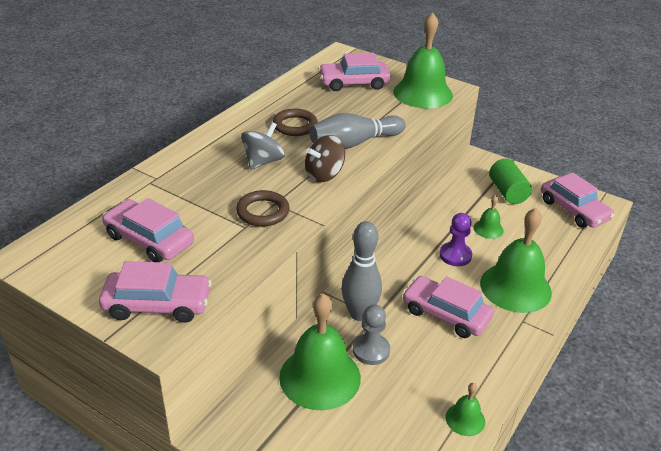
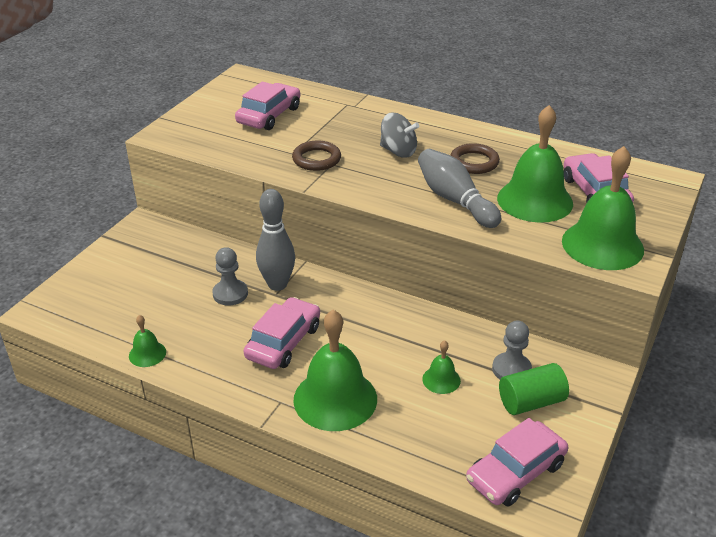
camera: 85 degrees right, 0 degrees up
(157, 304) = (194, 129): pink car -> none
(320, 377) = (198, 267): green bell -> green bell (535, 200)
(324, 175) = (386, 186): brown spinning top -> none
(455, 255) = (381, 350): purple pawn -> none
(474, 195) = (511, 369): none -> grey pawn

